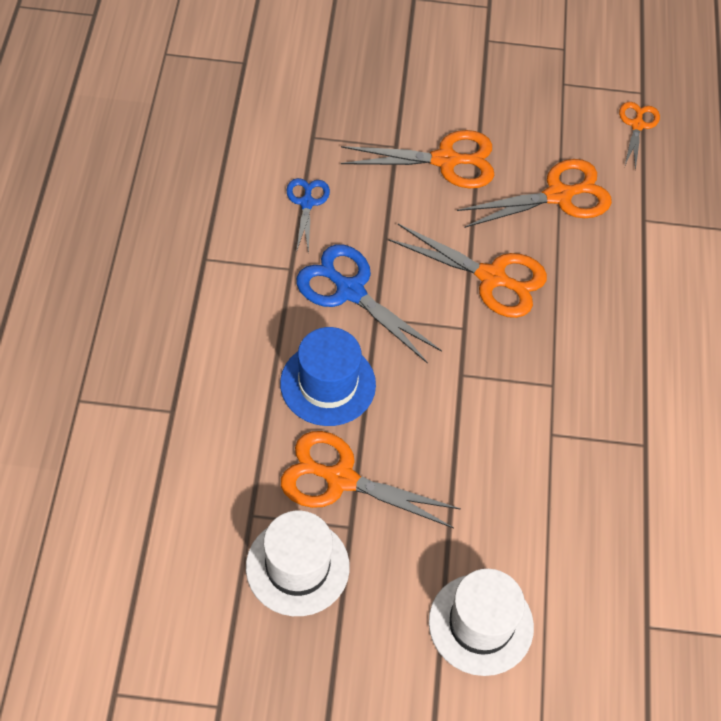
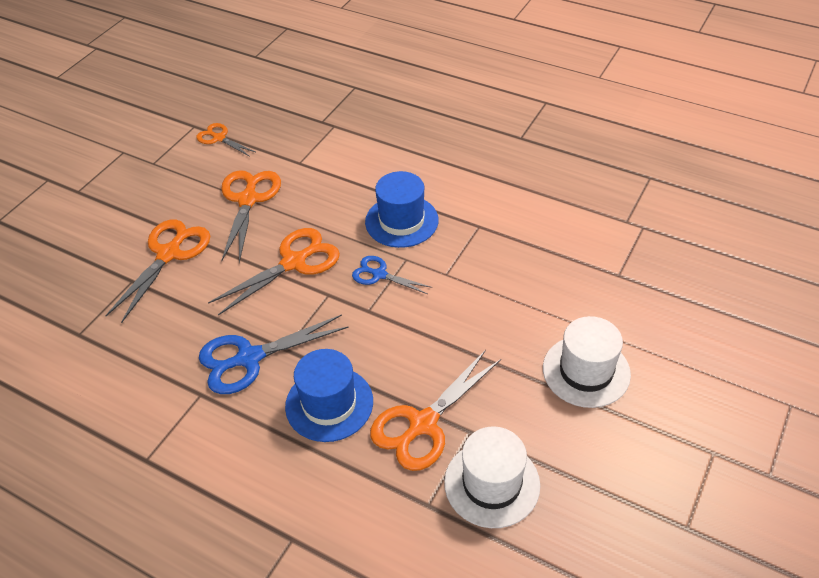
camera: 60 degrees left, 10 degrees down
(307, 203) = (142, 360): blue scissors -> blue scissors (379, 274)
(608, 360) = (401, 221): none -> blue hat

